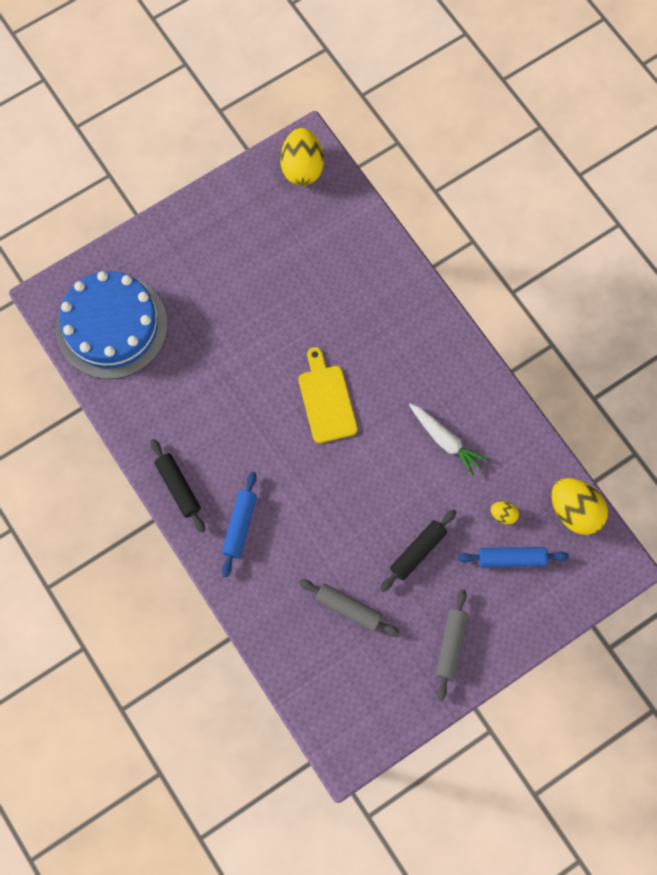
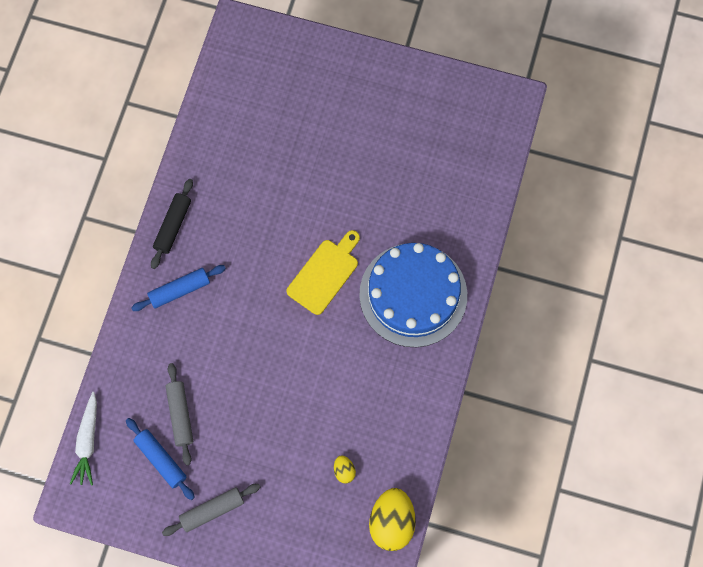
camera: 50 degrees right, 0 degrees up
(112, 326) = (253, 84): blue cake -> blue cake (413, 294)
(302, 168) = (491, 112): yellow egg -> none
(418, 552) = (263, 431): black rolling pin -> none
(445, 440) = (366, 383): white carrot -> white carrot (87, 442)
(511, 558) = (315, 503): blue rolling pin -> blue rolling pin (161, 459)

